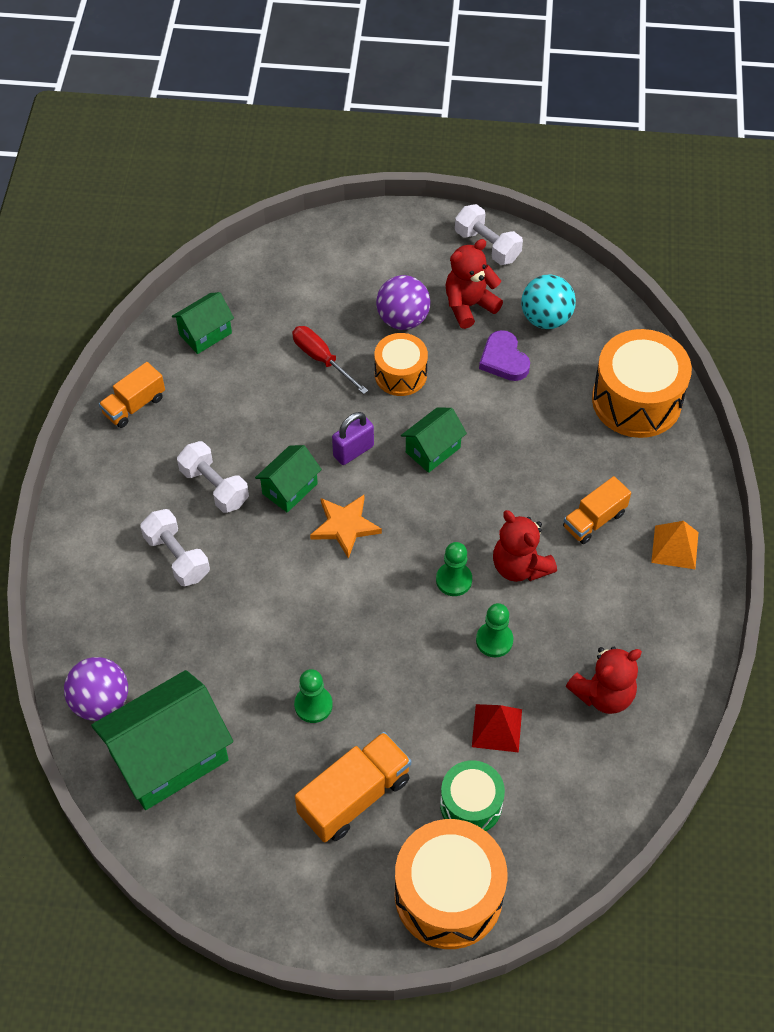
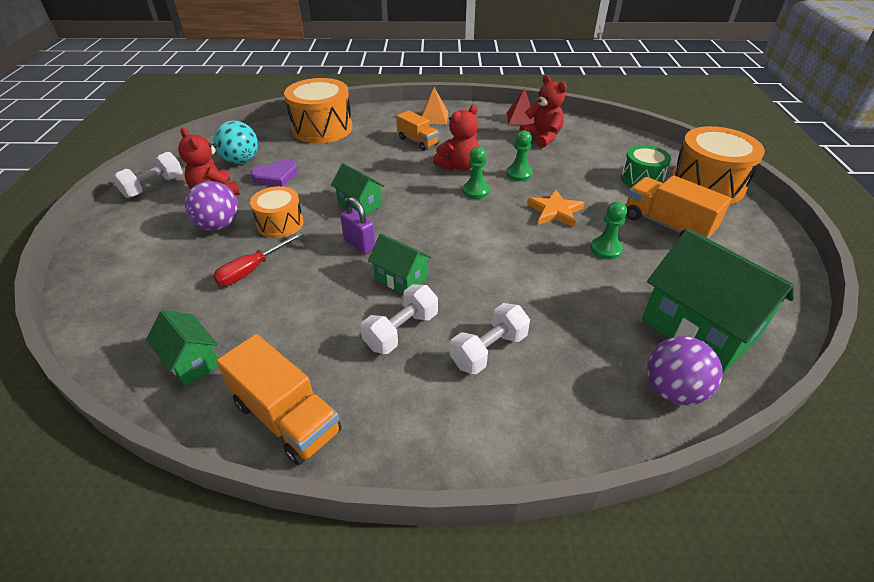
camera: 95 degrees left, 15 degrees down
(134, 405) = (287, 417): orange truck -> orange truck, size x1.54
(345, 526) = (437, 244): orange star -> orange star (555, 211)
(496, 728) = (583, 171): red pyramid -> red pyramid (520, 118)

